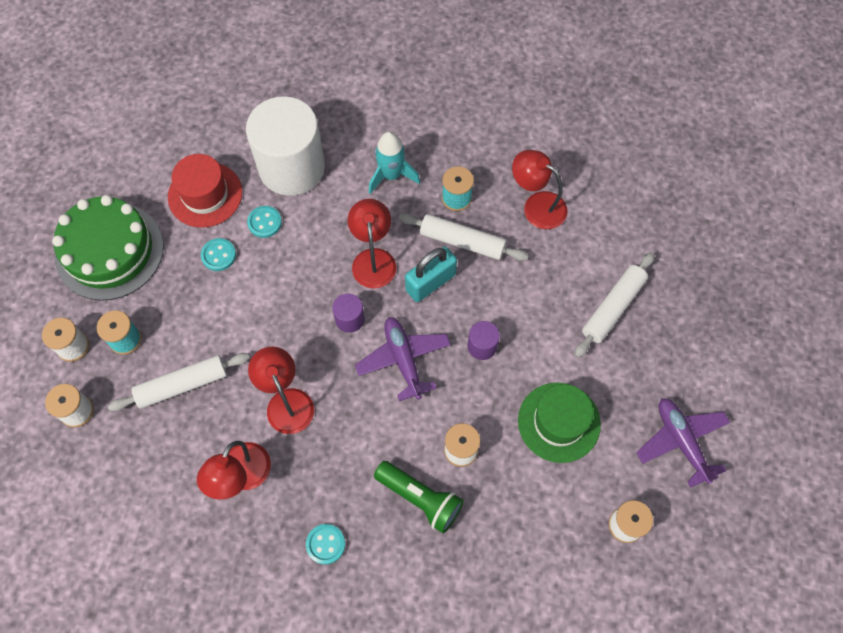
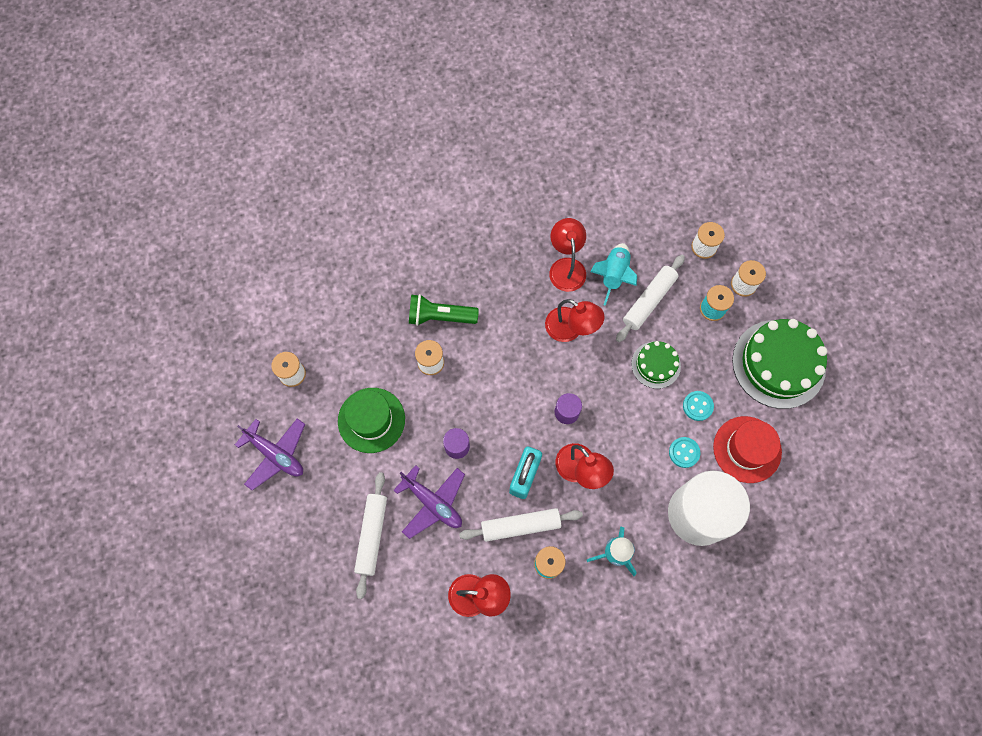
camera: 150 degrees right, 5 degrees up
(197, 435) = (613, 275): none -> turquoise rocket
(227, 316) = (656, 365): none -> green cake
(325, 544) = (484, 257): turquoise button -> none
(403, 360) = (508, 403): purple plane -> purple plane (432, 503)

